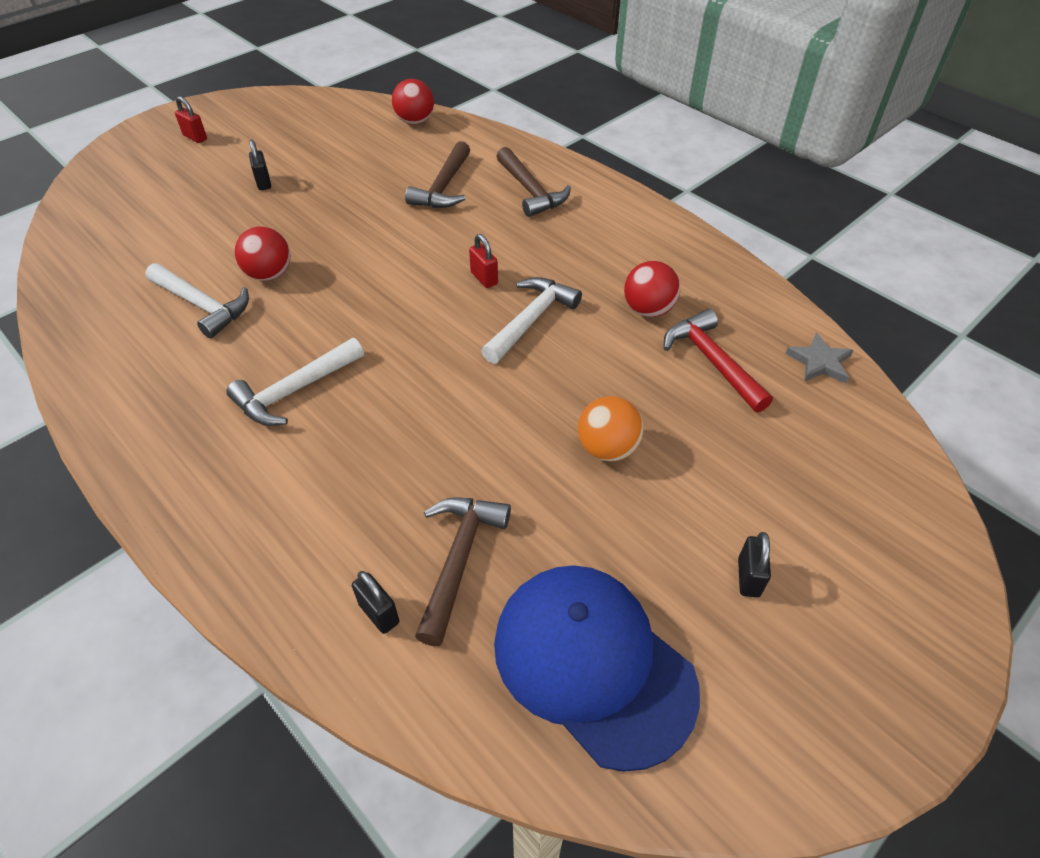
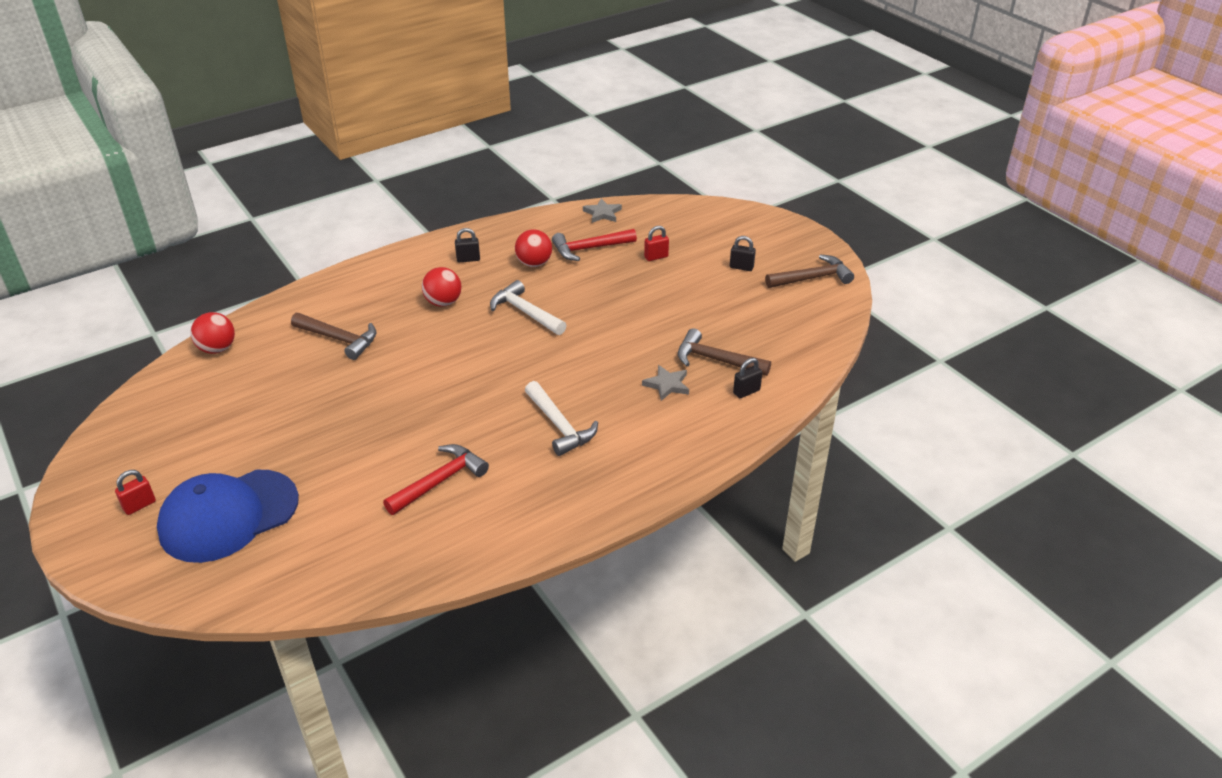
camera: 80 degrees left, 10 degrees down
(202, 306) = (440, 481): white hammer -> red hammer
(263, 182) = (265, 449): black padlock -> black padlock (468, 259)
(269, 274) = (414, 442): red ball -> red ball (443, 302)
(388, 499) = (667, 385): none -> grey star
(484, 278) = (471, 328): red padlock -> red padlock (656, 257)
(530, 191) = (371, 295): brown hammer -> brown hammer (812, 278)
(593, 663) = (783, 322): blue cap -> blue cap (228, 516)
(607, 448) = (648, 297): orange ball -> none

